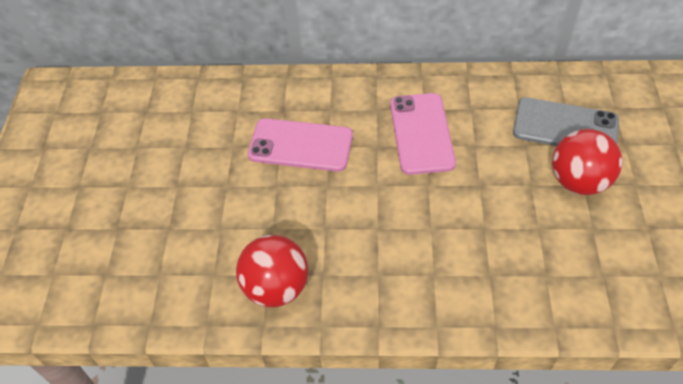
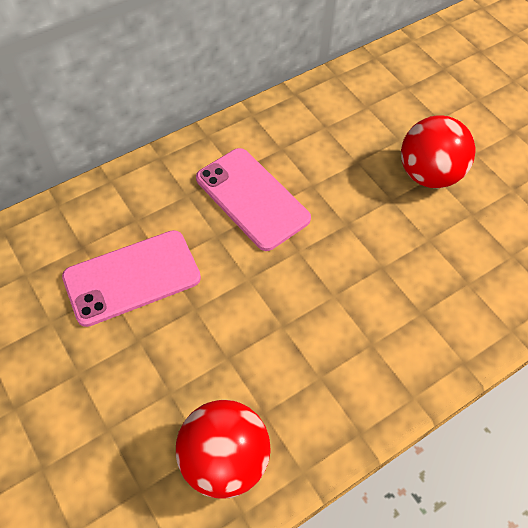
camera: 40 degrees left, 5 degrees up
(565, 126) = (379, 126): grey phone -> none

